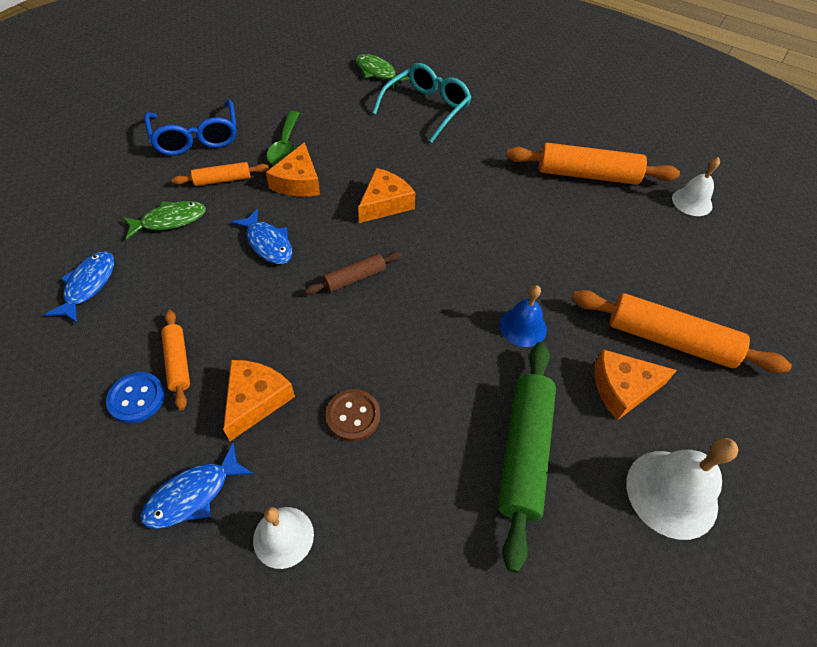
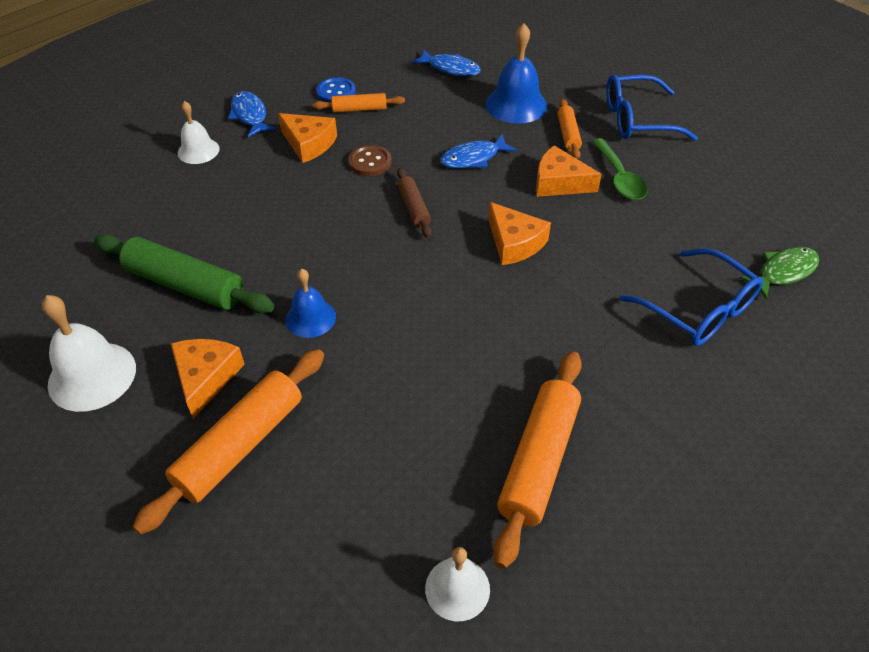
camera: 105 degrees right, 5 degrees down
(170, 220) = (516, 104): green fish -> blue bell
(285, 146) = (619, 178): green spoon -> green spoon turned 120 degrees counterclockwise
(353, 416) = (270, 191): brown button -> brown button (370, 162)
(427, 108) = (699, 310): turquoise glasses -> blue glasses

